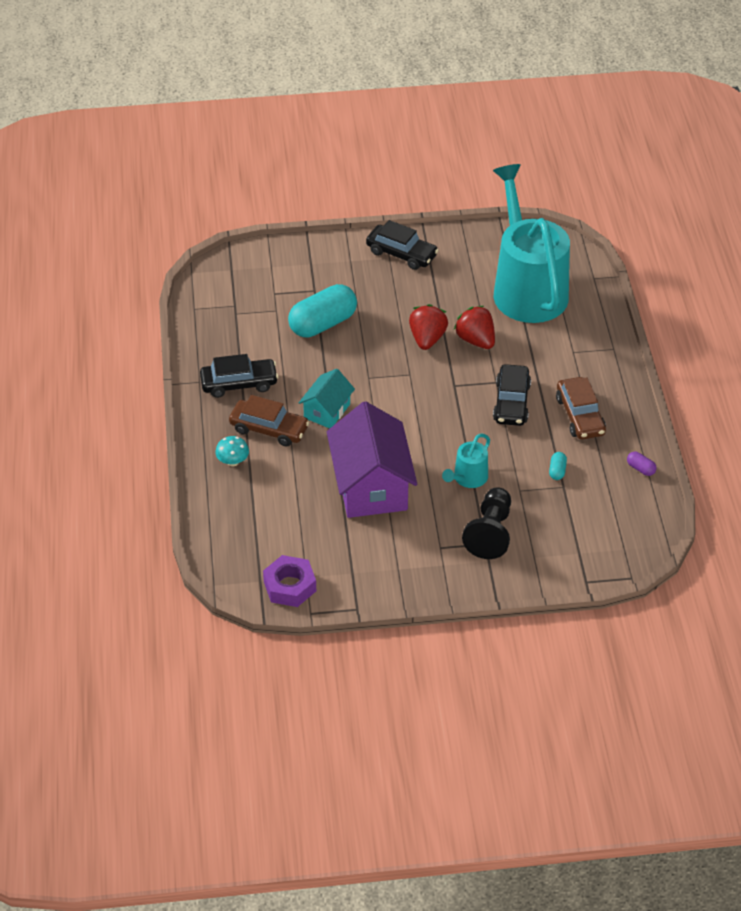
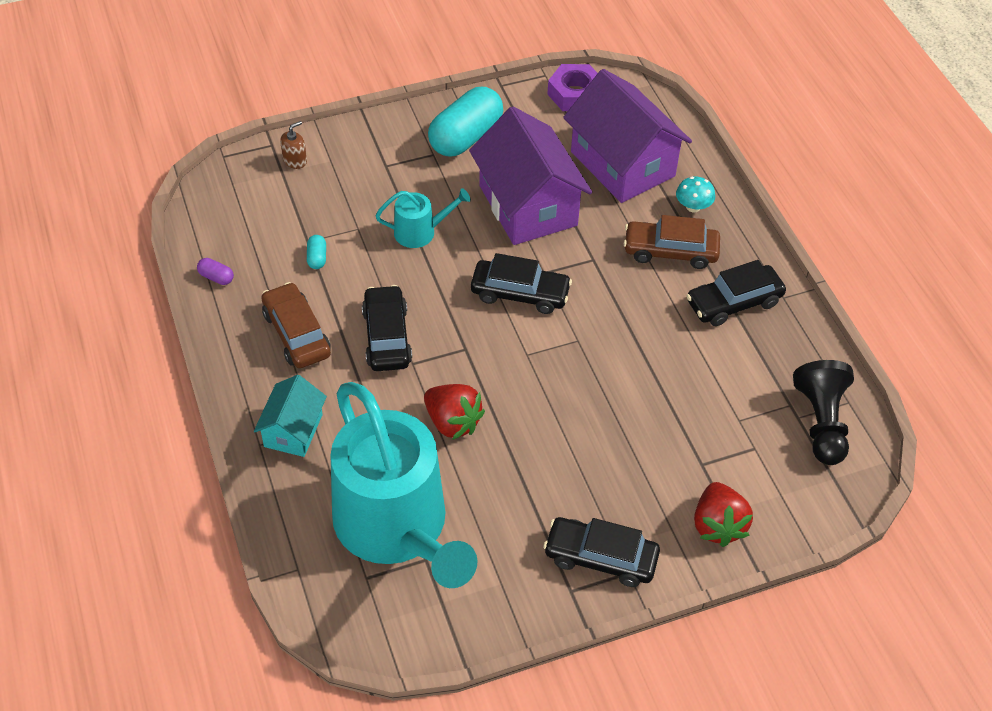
camera: 165 degrees right, 5 degrees up
(275, 509) = (622, 164): none -> purple house
(323, 324) = (667, 410): turquoise capsule -> turquoise capsule (466, 137)
(327, 411) = (612, 285): turquoise house -> turquoise house (293, 430)
(401, 417) = (520, 293): none -> black car
(427, 339) = (519, 412): red strawberry -> red strawberry (717, 525)
(468, 478) = (420, 232): turquoise watering can -> turquoise watering can turned 60 degrees clockwise
(490, 533) = (382, 176): black pawn -> black pawn (821, 422)
(566, 562) = (295, 160): none -> brown soap dispenser

